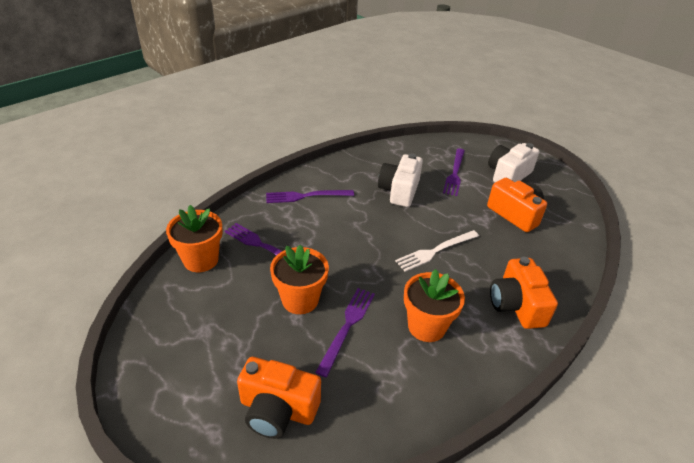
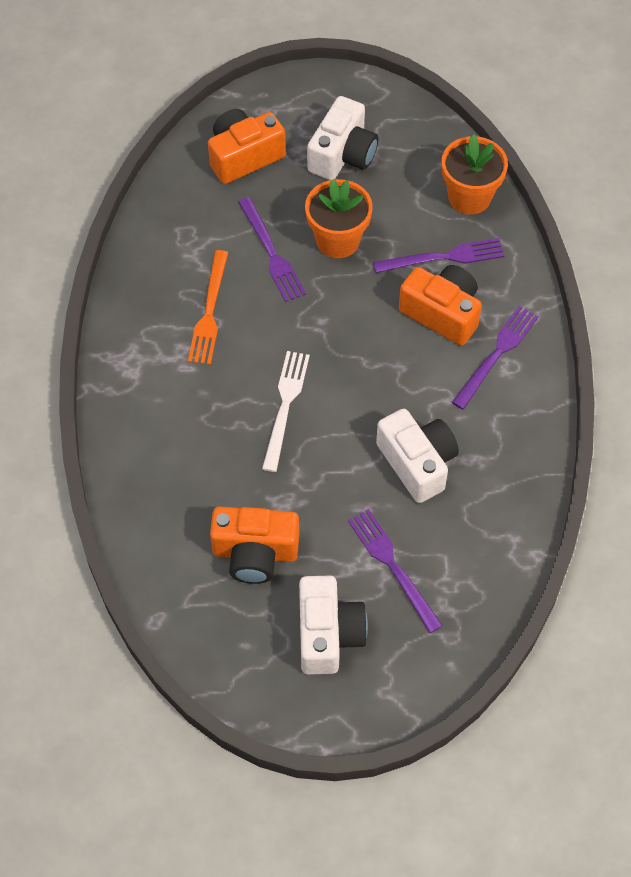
camera: 135 degrees right, 20 degrees up
(219, 346) = (342, 155): none -> white camera
(426, 326) = (209, 311): orange flower pot -> orange fork
(516, 305) = (152, 408): orange camera -> orange camera (442, 313)

